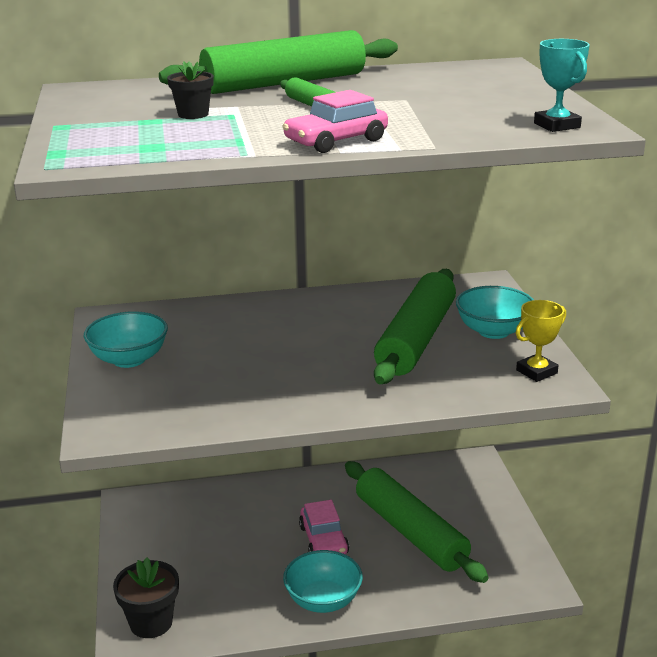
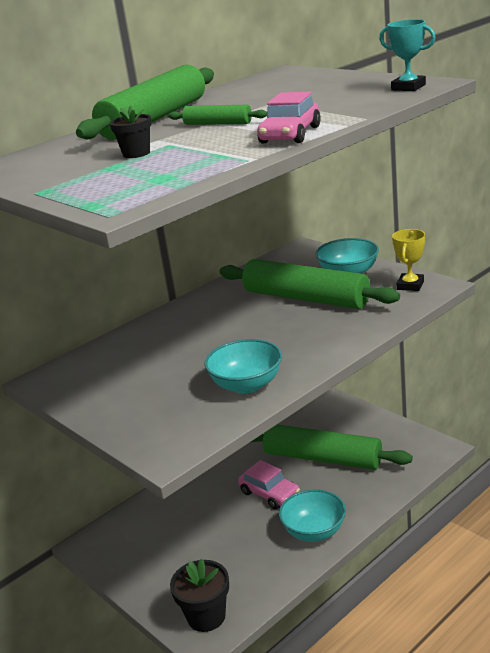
camera: 30 degrees left, 0 degrees up
(129, 359) = (110, 398): turquoise bowl -> turquoise bowl (247, 385)
(416, 339) = (306, 298): green rolling pin -> green rolling pin turned 45 degrees counterclockwise

